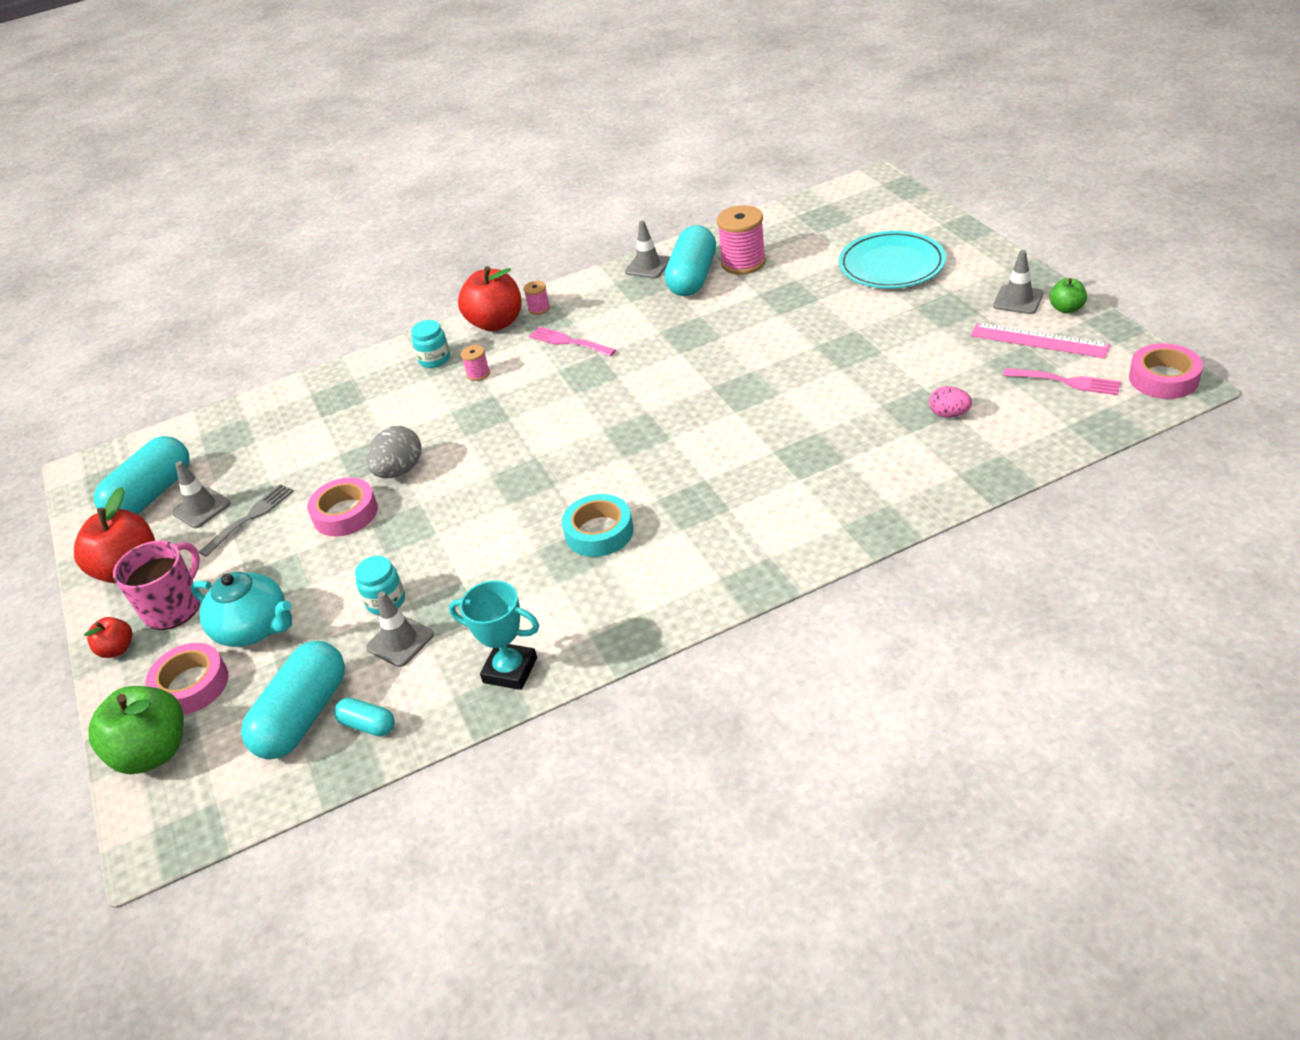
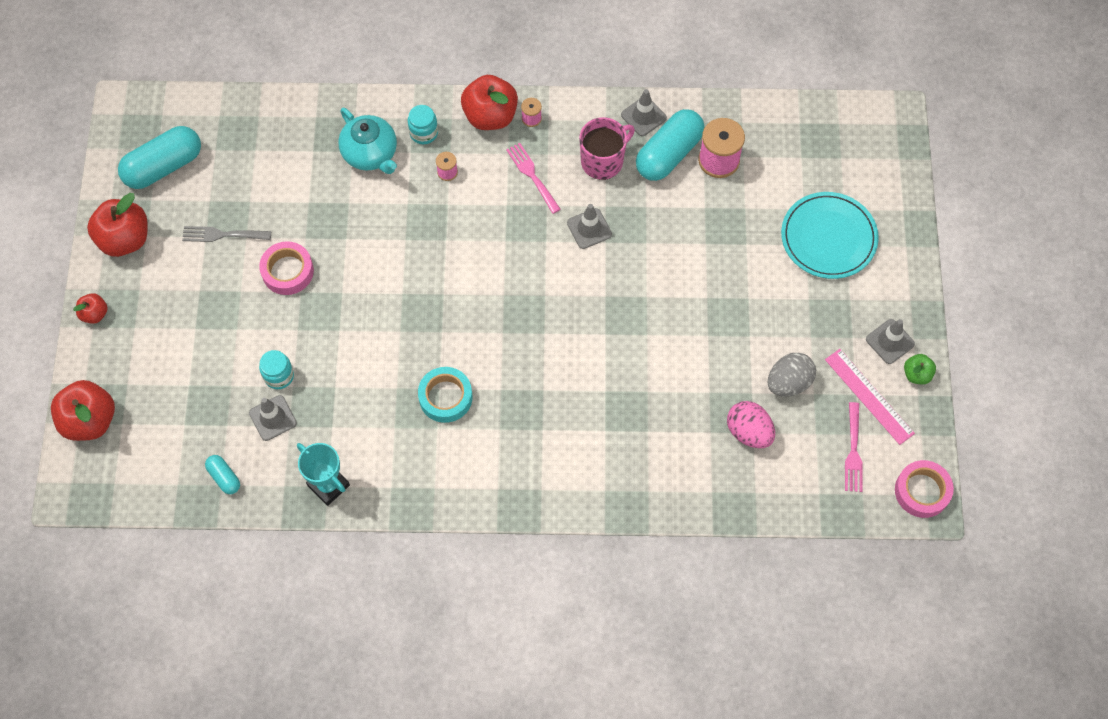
camera: 20 degrees right, 25 degrees up
(153, 752) = (90, 420): green apple -> red apple
(174, 607) = (142, 296): pink mug -> pink mug (603, 161)
(191, 685) = (130, 376): pink tape -> none
(201, 508) = (193, 203): grey traffic cone -> grey traffic cone (589, 228)
(250, 517) = (222, 235): grey fork -> grey fork turned 150 degrees counterclockwise
(254, 628) = (187, 349): turquoise teapot -> turquoise teapot (371, 154)
(303, 716) = (189, 446): turquoise capsule -> none
(399, 471) = (343, 249): grey egg -> grey egg (788, 382)
(949, 414) = (748, 432): pink egg -> pink egg, size x1.57
(1066, 382) = (853, 451): pink fork -> pink fork turned 45 degrees clockwise

